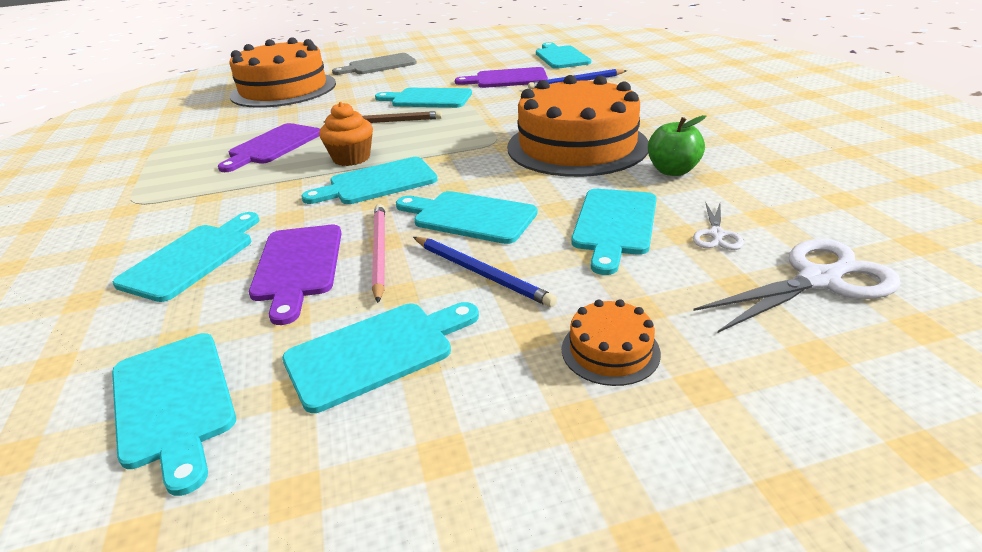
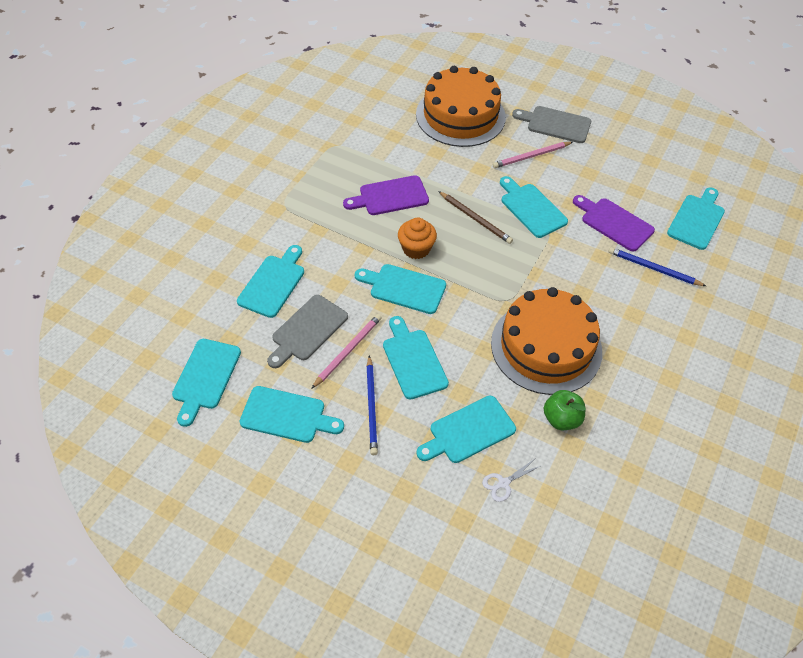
camera: 40 degrees right, 20 degrees up
(192, 258) = (273, 283): turquoise cutting board -> turquoise cutting board turned 45 degrees counterclockwise
(298, 266) = (307, 330): purple cutting board -> grey cutting board
(383, 82) = (531, 156): none -> pink pencil
(610, 351) = (364, 497): orange cake -> none
(818, 280) = (499, 550): white scissors -> none

